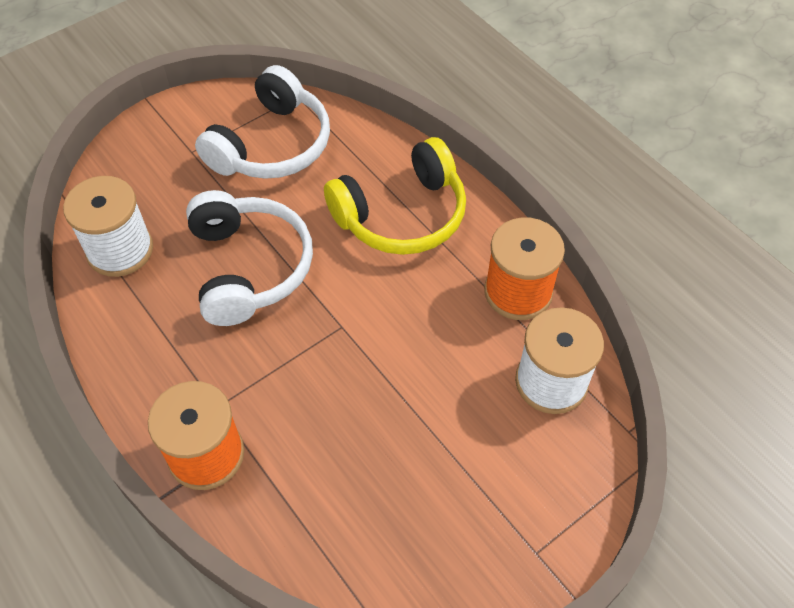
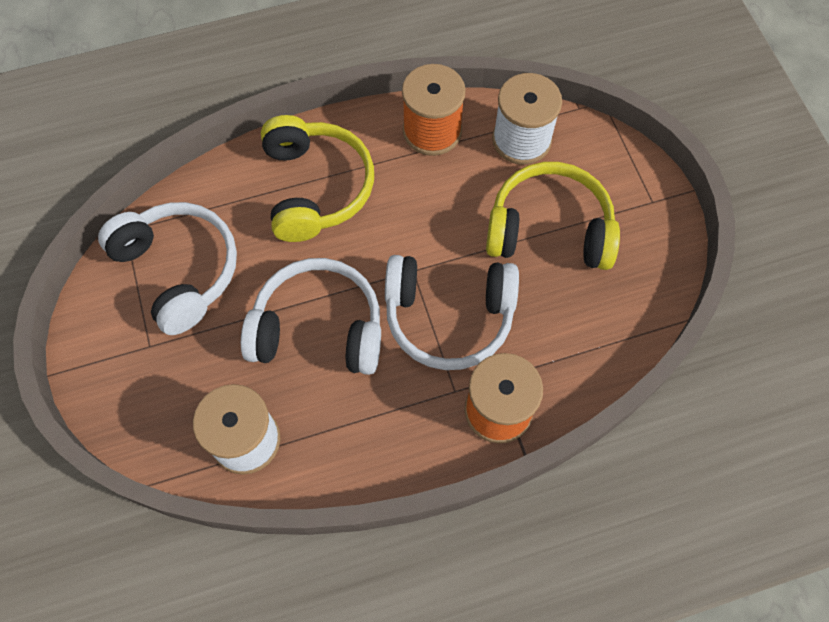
camera: 70 degrees left, 10 degrees up
(300, 375) = (448, 316): none -> white headphones
(446, 444) = (549, 229): none -> yellow headphones

